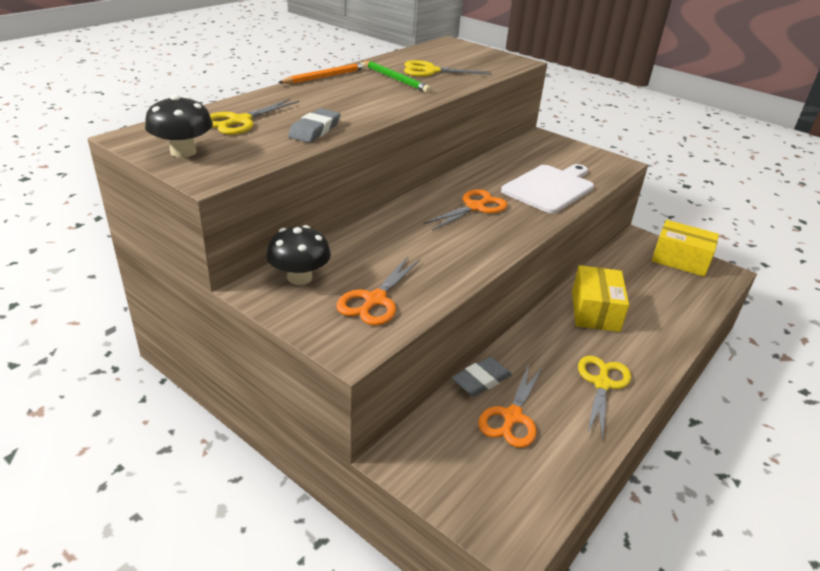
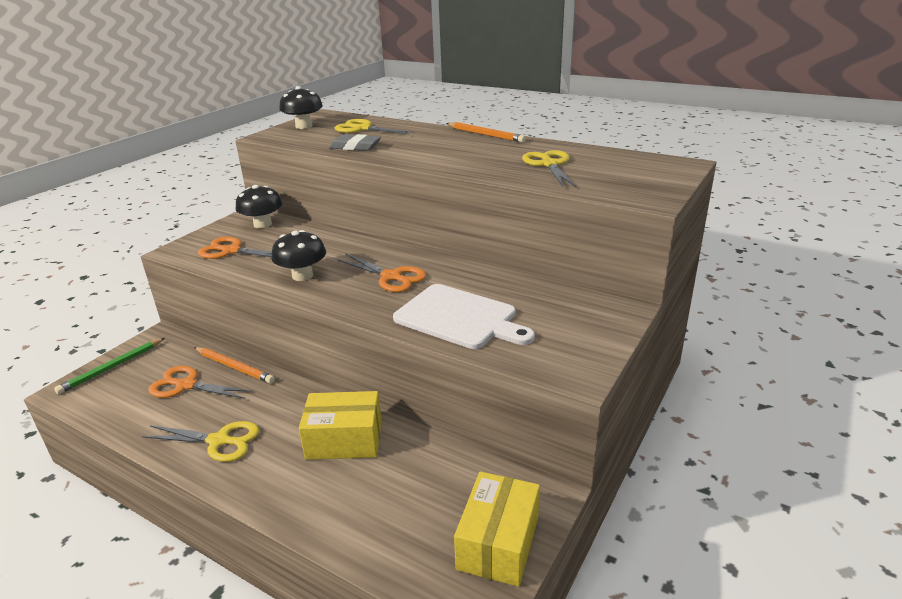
camera: 85 degrees right, 5 degrees down
(395, 79) = (506, 155): green pencil -> green pencil (112, 367)
(459, 252) = (302, 276): none -> black mushroom
(481, 380) = (234, 367): grey eraser -> orange pencil

